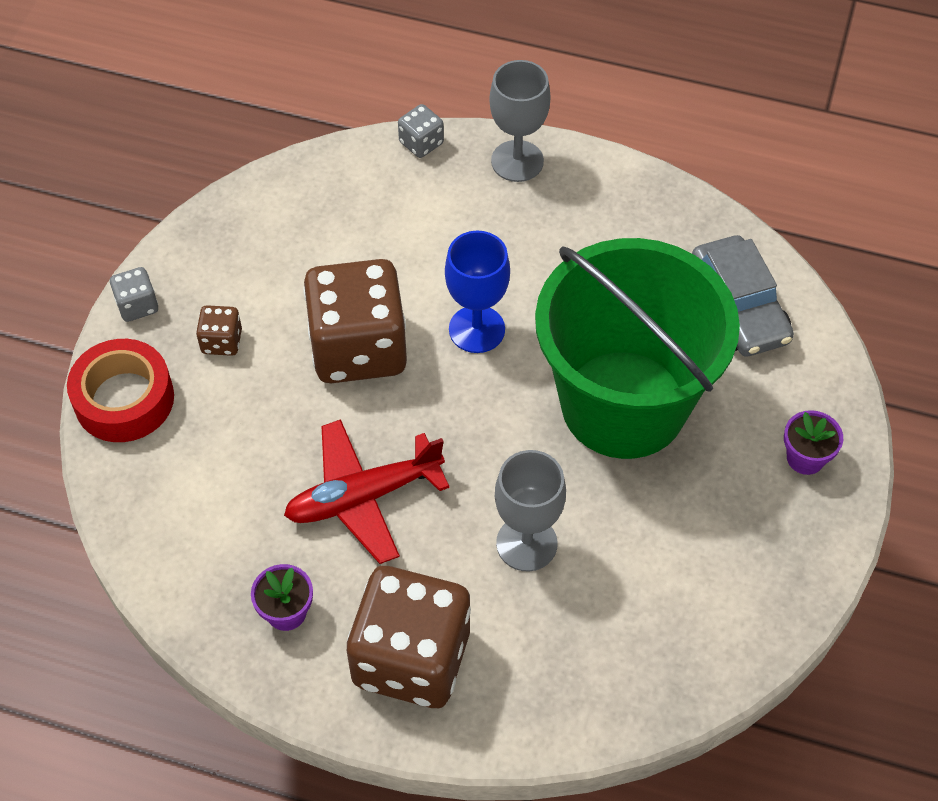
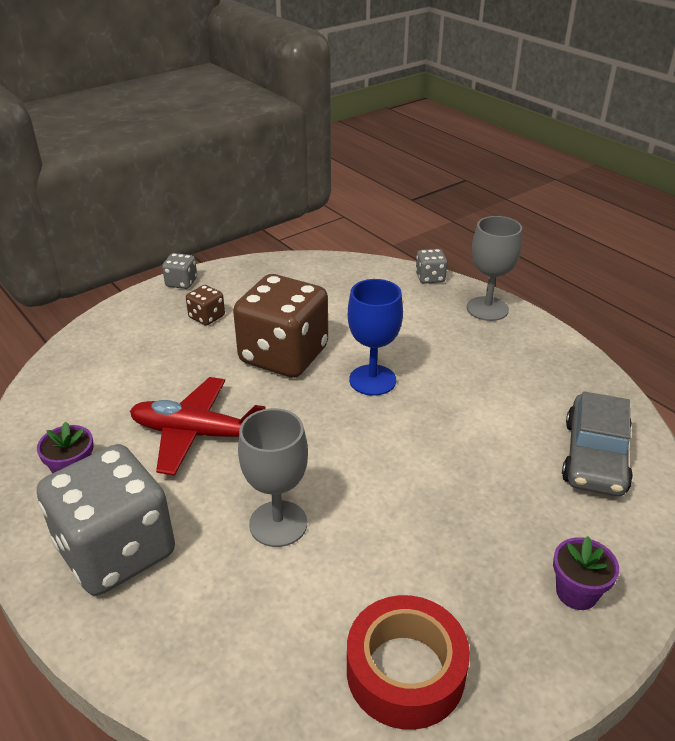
camera: 35 degrees right, 20 degrees down
(124, 399) = (122, 319): red tape -> red tape (405, 671)
(411, 658) = (116, 551): brown dice -> grey dice
(623, 404) = (441, 473): green bucket -> none

